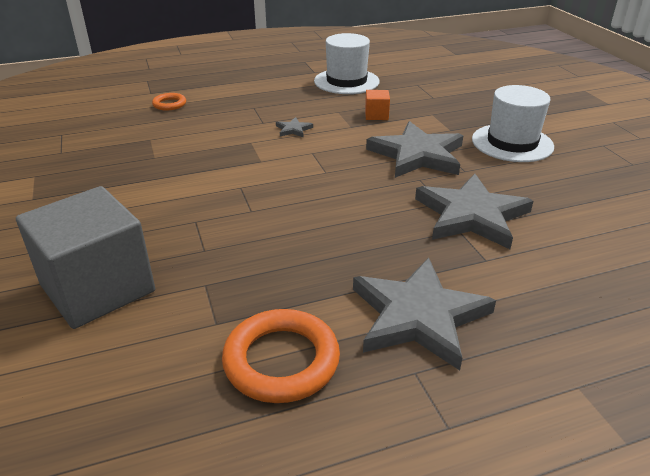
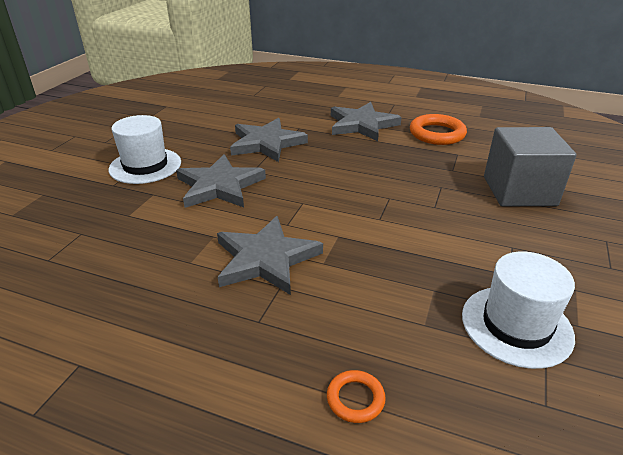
camera: 140 degrees left, 0 degrees up
(293, 129) = (265, 259): grey star -> grey star, size x2.44
(346, 81) = (90, 311): white hat -> white hat (516, 325)
(376, 115) = (169, 237): orange cube -> none

